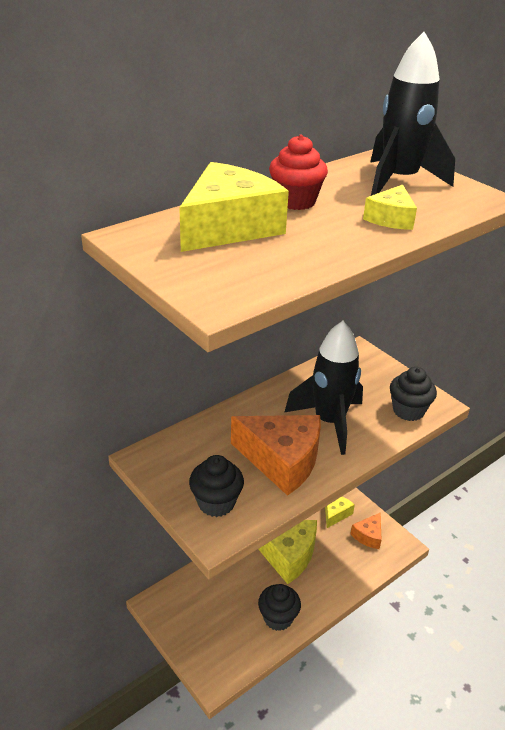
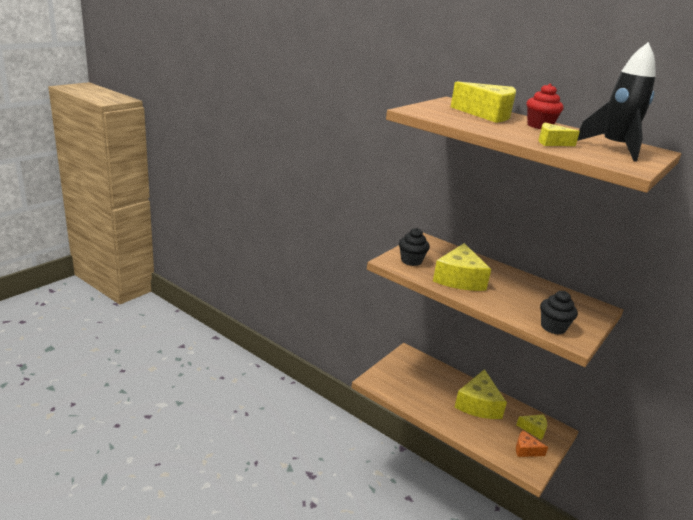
camera: 75 degrees right, 10 degrees down
(278, 618) = (426, 404): black cupcake -> none
(282, 460) = (459, 279): orange cheese -> yellow cheese
(329, 422) = (509, 295): black rocket -> none

